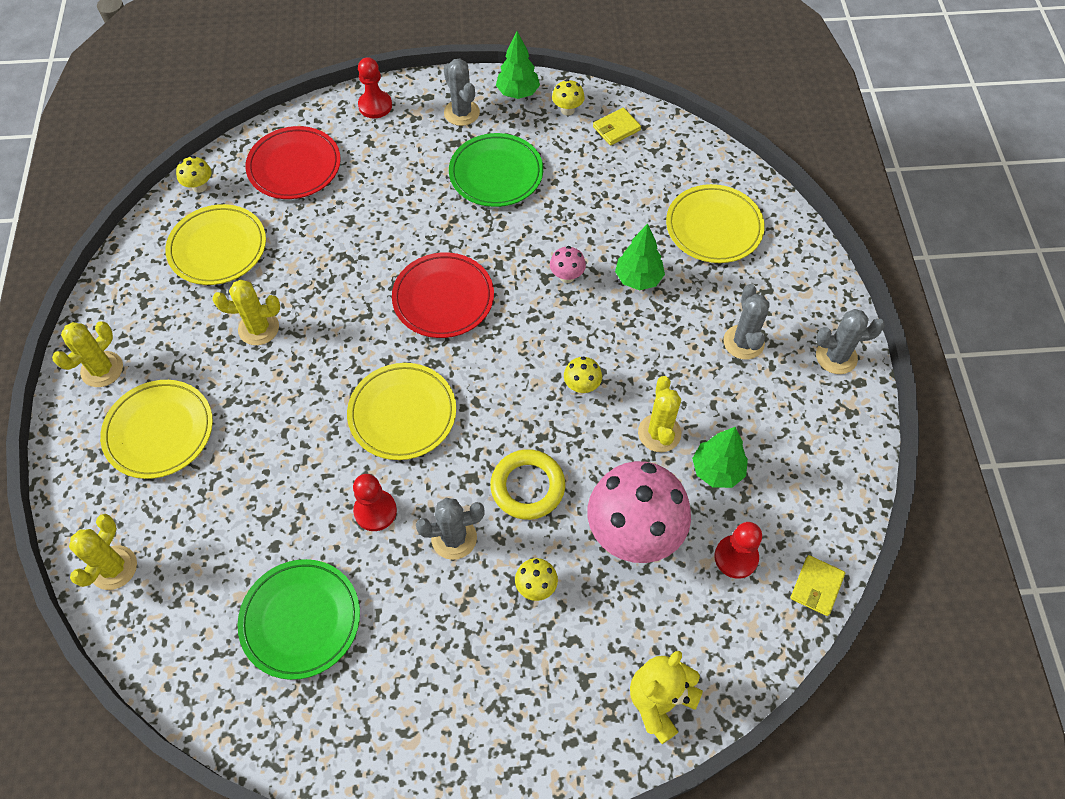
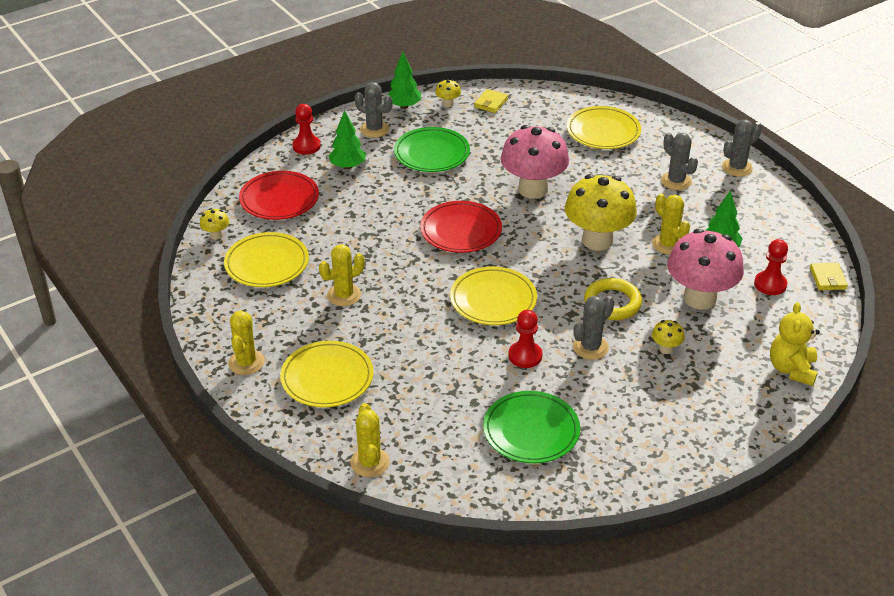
camera: 30 degrees left, 20 degrees down
(567, 276) = (533, 189): pink mushroom -> pink mushroom, size x2.41
(581, 386) = (597, 240): yellow mushroom -> yellow mushroom, size x2.41
(638, 279) = (580, 174): green tree -> green tree (348, 166)

